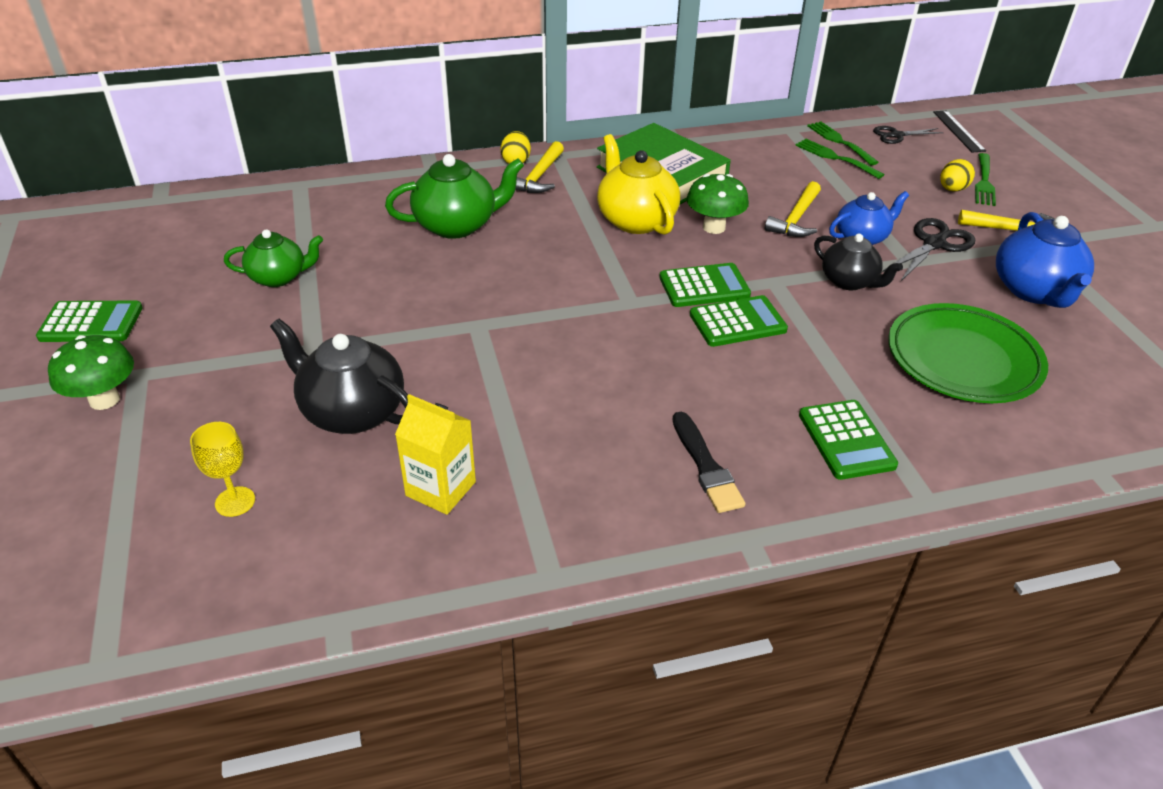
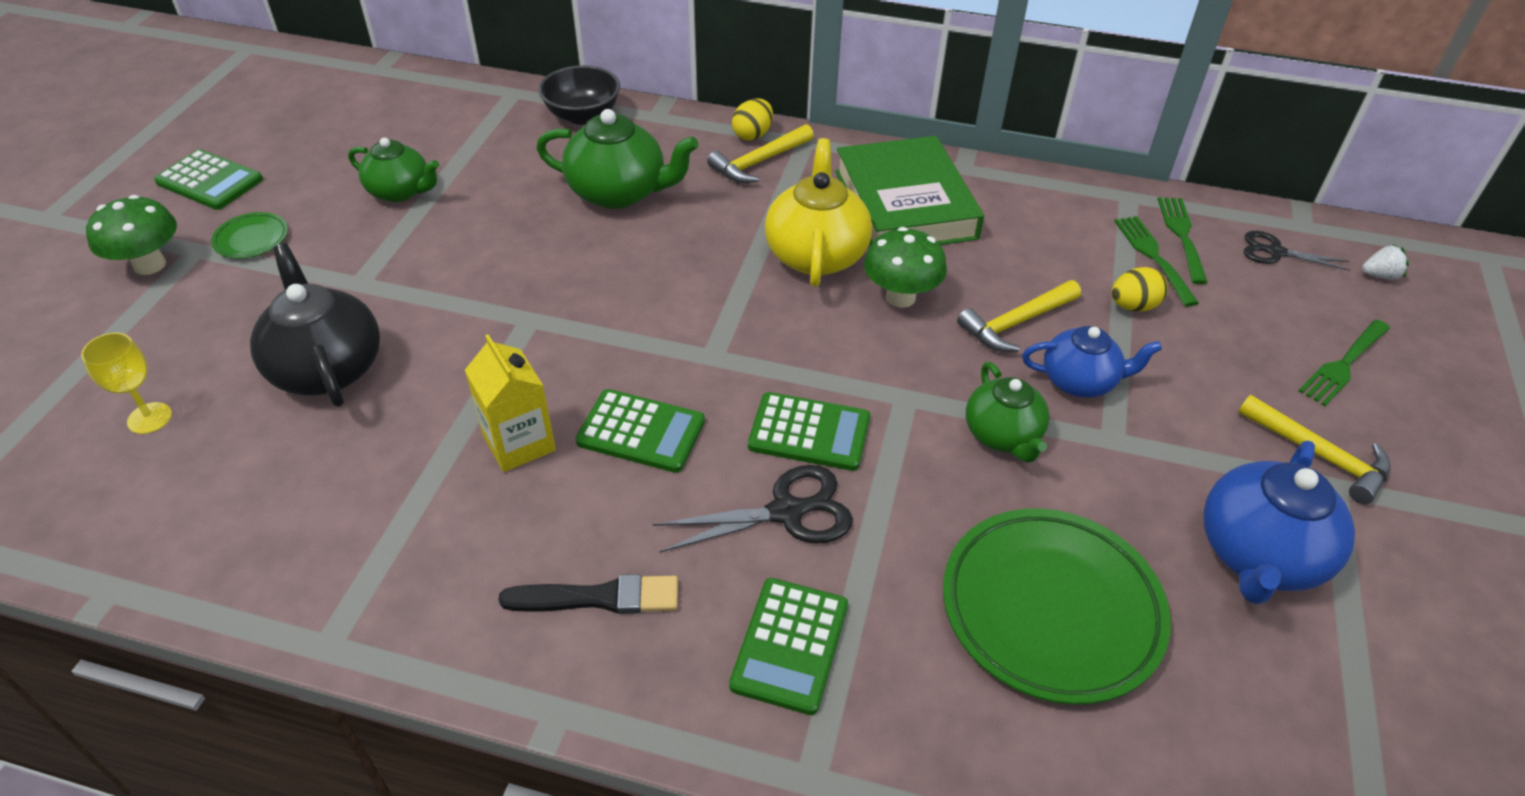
camera: 30 degrees right, 5 degrees up
(182, 350) = (251, 239): none -> green plate
(374, 184) = (583, 115): none -> black bowl
(440, 489) = (323, 491): yellow carton -> yellow carton (519, 443)
(704, 286) = (814, 370): green calculator -> green calculator (641, 431)
(706, 466) = (599, 598): black brush -> black brush turned 105 degrees counterclockwise
(849, 281) = (1003, 435): black teapot -> green teapot
(934, 244) = (1176, 428): black scissors -> black scissors (787, 512)
(952, 189) = (1282, 359): yellow egg -> yellow egg (1133, 306)
(958, 131) = (1379, 275): black ruler -> white strawberry

